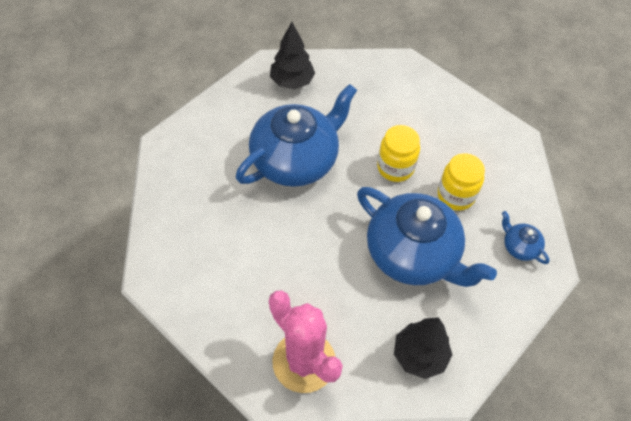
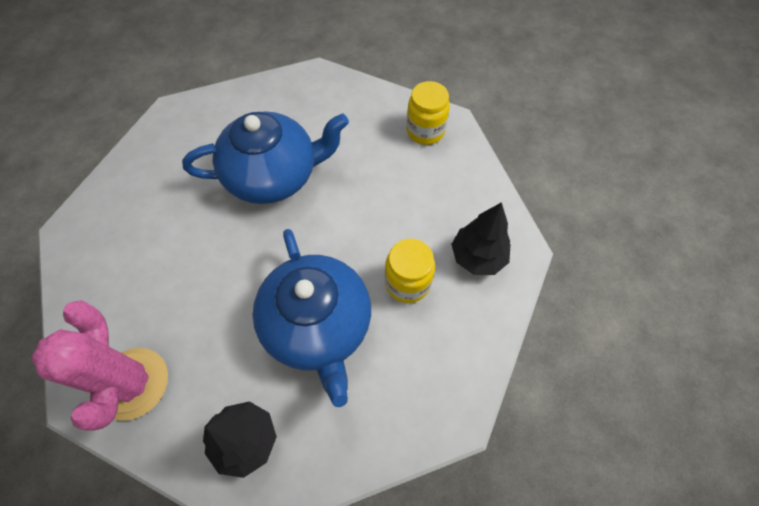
camera: 30 degrees right, 5 degrees up
(292, 81) = (325, 98): black tree -> black tree (477, 257)
(395, 167) = (365, 225): yellow jar -> yellow jar (425, 131)
(519, 247) = (439, 374): blue teapot -> none

